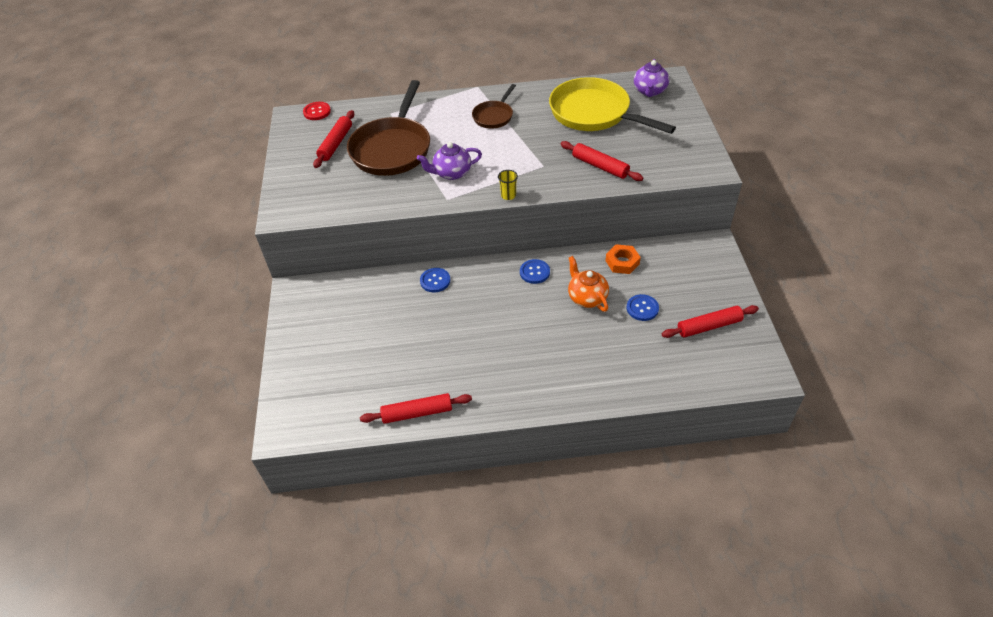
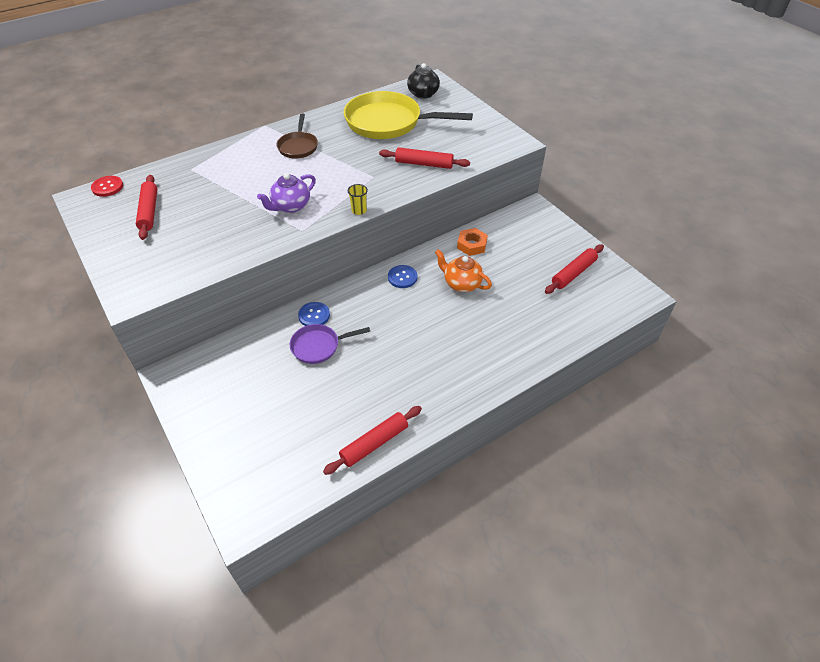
camera: 30 degrees left, 0 degrees up
(392, 149) = (214, 200): brown pan -> none
(422, 310) = (318, 346): none -> purple pan
(642, 308) = (513, 277): blue button -> none
(649, 91) = (423, 94): purple teapot -> black teapot

